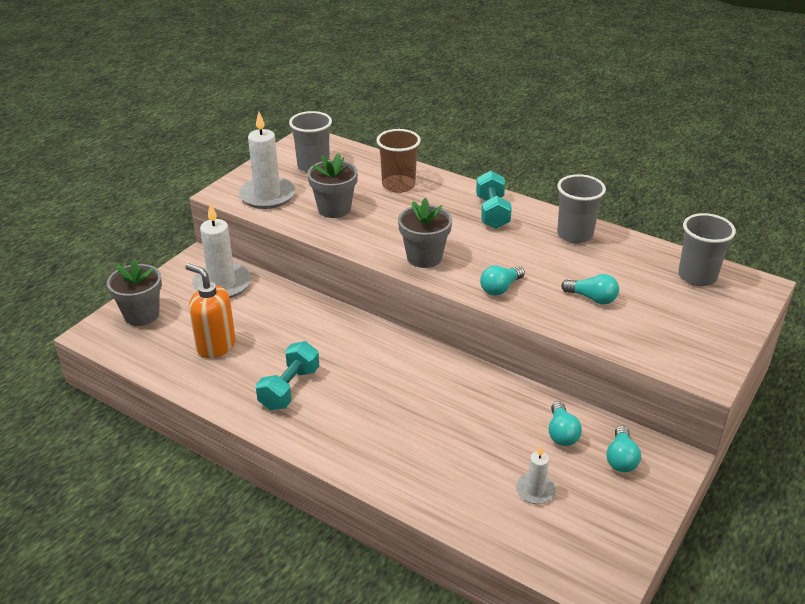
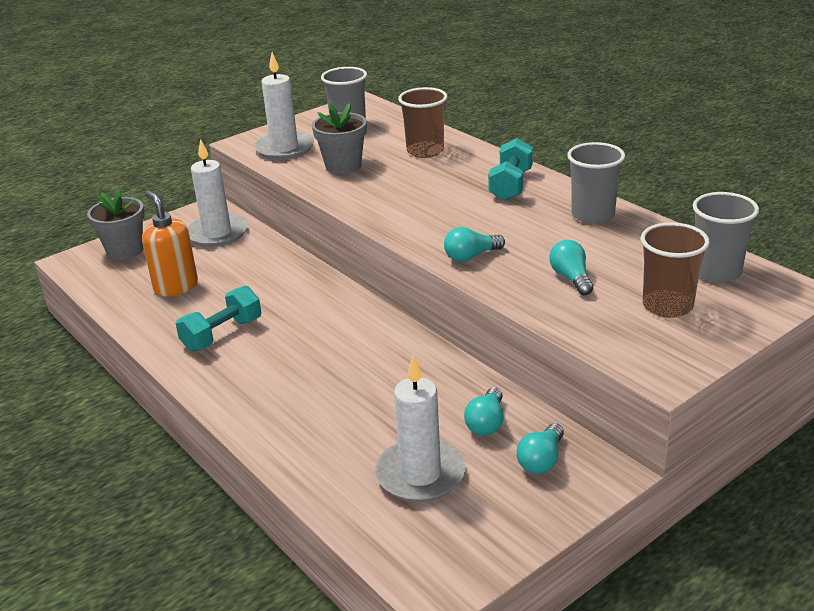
camera: 20 degrees right, 5 degrees down
(424, 257) = (407, 219): grey flower pot -> none
(535, 490) = (420, 474): white candle -> white candle, size x1.88
(592, 298) = (571, 278): turquoise light bulb -> turquoise light bulb turned 150 degrees counterclockwise
(678, 313) = (667, 306): none -> brown cup

